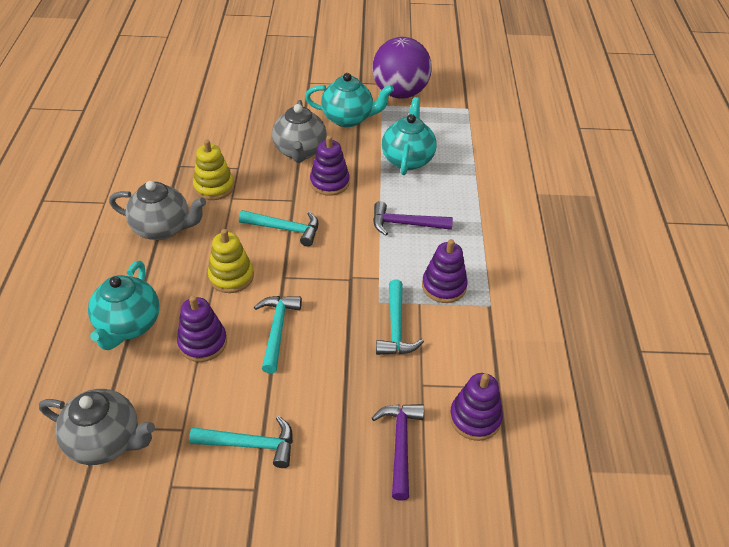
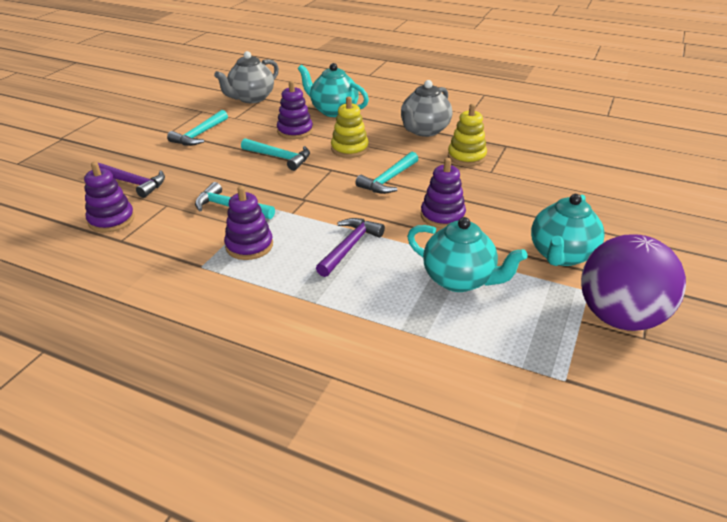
camera: 115 degrees right, 10 degrees down
(300, 151) = (504, 209): grey teapot -> none

